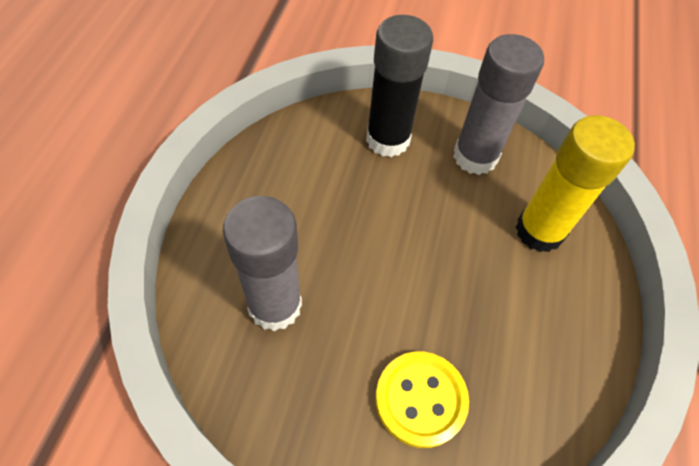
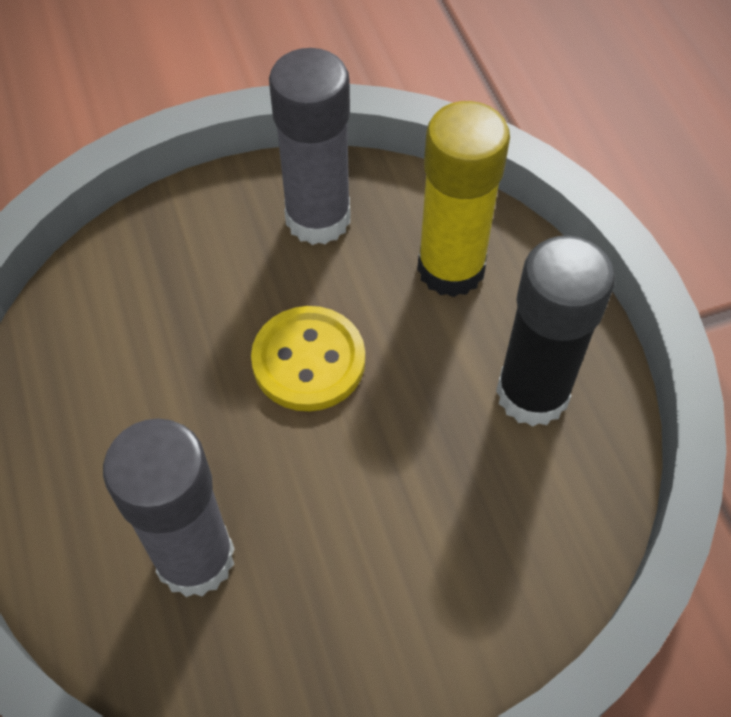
camera: 30 degrees left, 0 degrees up
(388, 139) = (193, 258): black glue stick -> black glue stick (532, 394)
(420, 399) = (443, 552): yellow button -> yellow button (308, 361)

